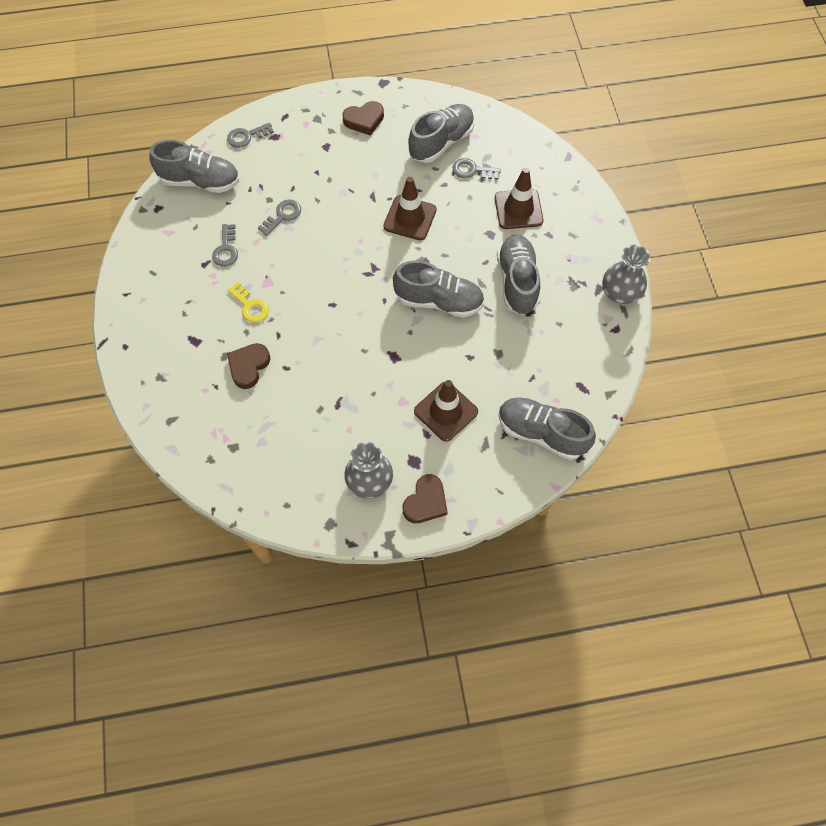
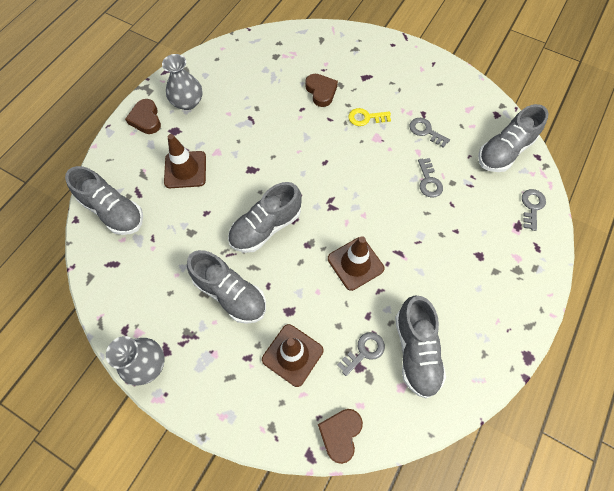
camera: 130 degrees right, 0 degrees up
(364, 120) = (489, 306): brown heart -> brown heart (340, 434)
(541, 433) = (113, 211): grey shoe -> grey shoe turned 60 degrees clockwise

